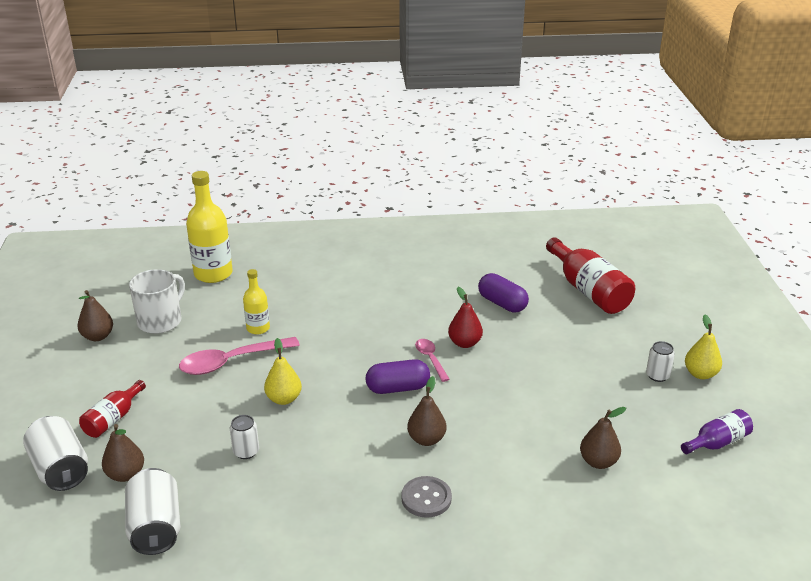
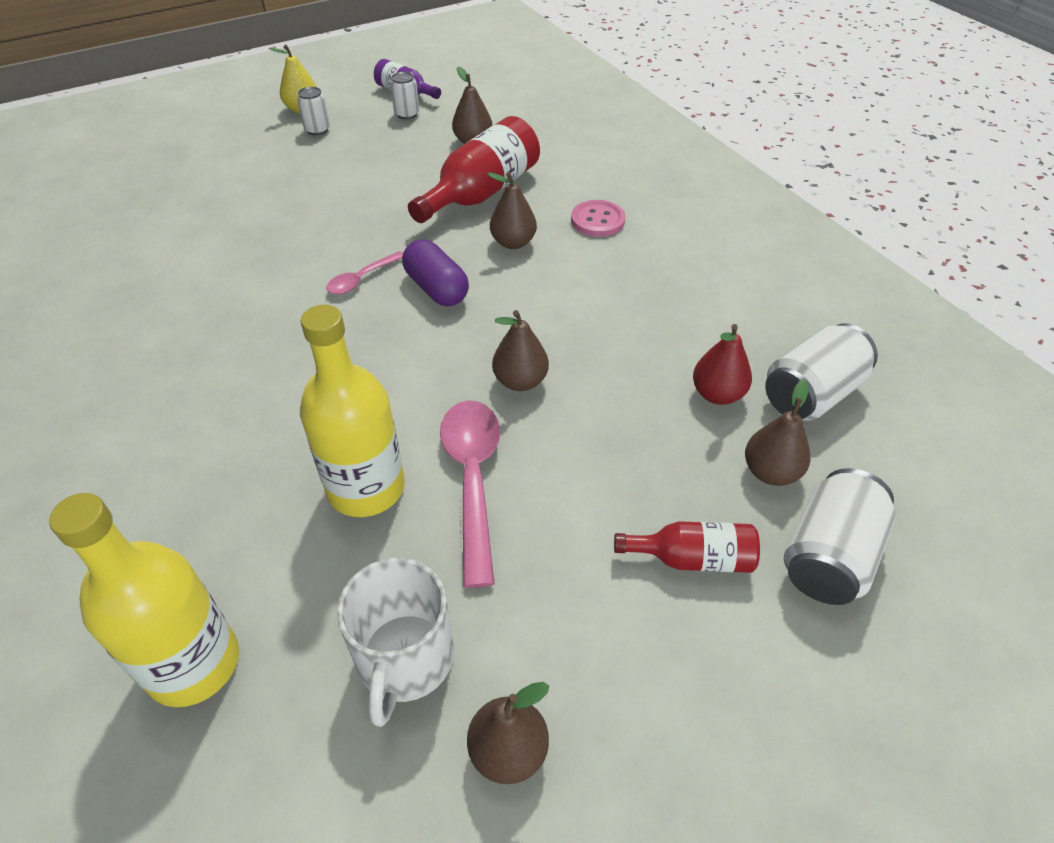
camera: 115 degrees left, 15 degrees up
(160, 321) = (405, 660): white mug -> white mug turned 90 degrees counterclockwise
(231, 362) = (472, 479): pink spoon -> pink spoon turned 135 degrees counterclockwise
(246, 451) = (639, 374): white can -> white can (407, 114)
(258, 328) = (366, 488): yellow bottle -> yellow bottle, size x1.78
(284, 399) = (520, 381): yellow pear -> brown pear
(426, 498) = (597, 220): grey button -> pink button
(465, 343) = (313, 261): red pear -> red pear (717, 394)
(502, 303) = (204, 252): purple capsule -> none
(588, 291) = (152, 193): red bottle -> red bottle (482, 192)

